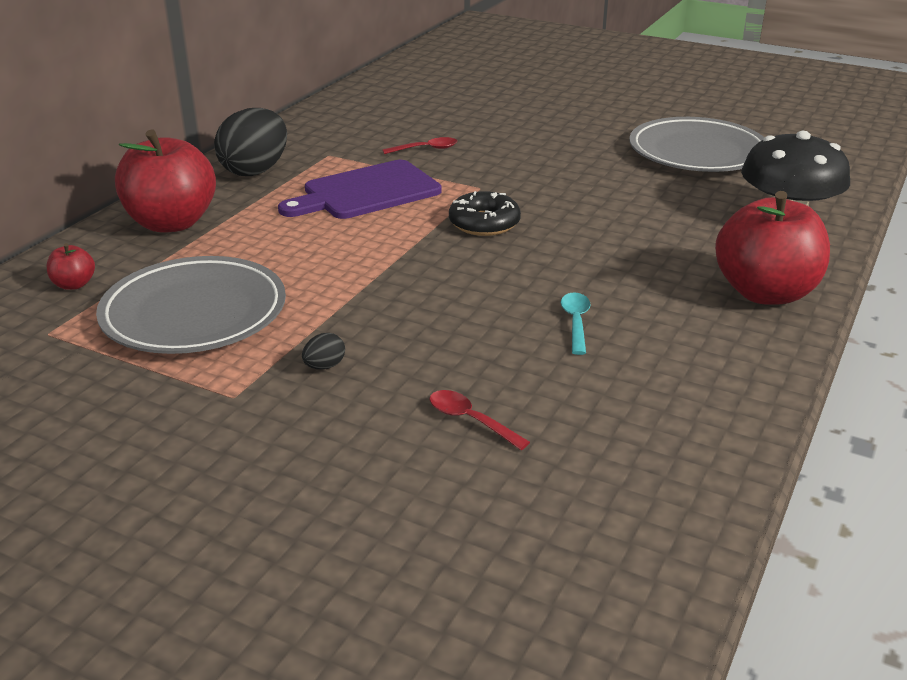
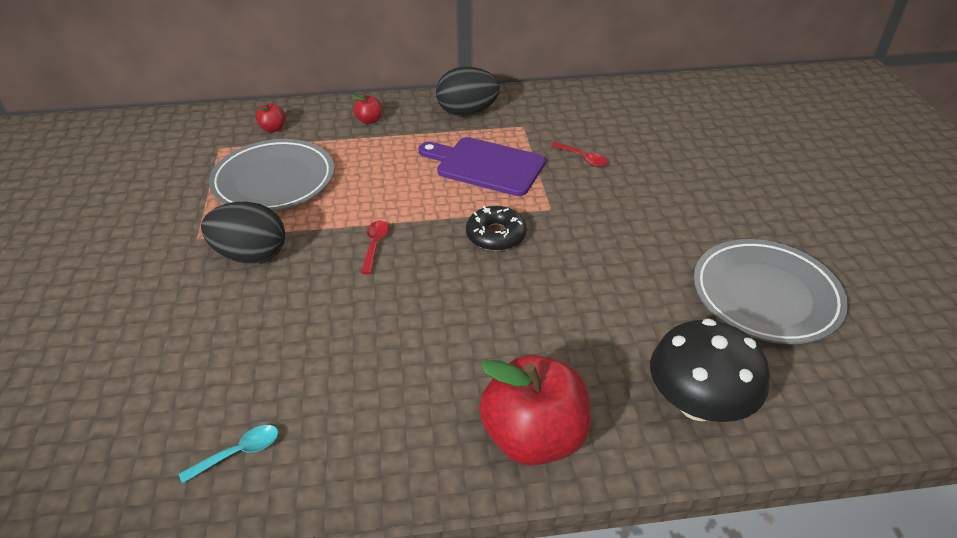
camera: 55 degrees right, 10 degrees up
(172, 223) = (369, 120): red apple -> red apple, size x0.43
(324, 366) = (251, 255): black egg -> black egg, size x2.47
(470, 420) = (228, 344): red spoon -> red spoon (375, 245)
(575, 322) = (390, 341): turquoise spoon -> turquoise spoon (238, 453)

